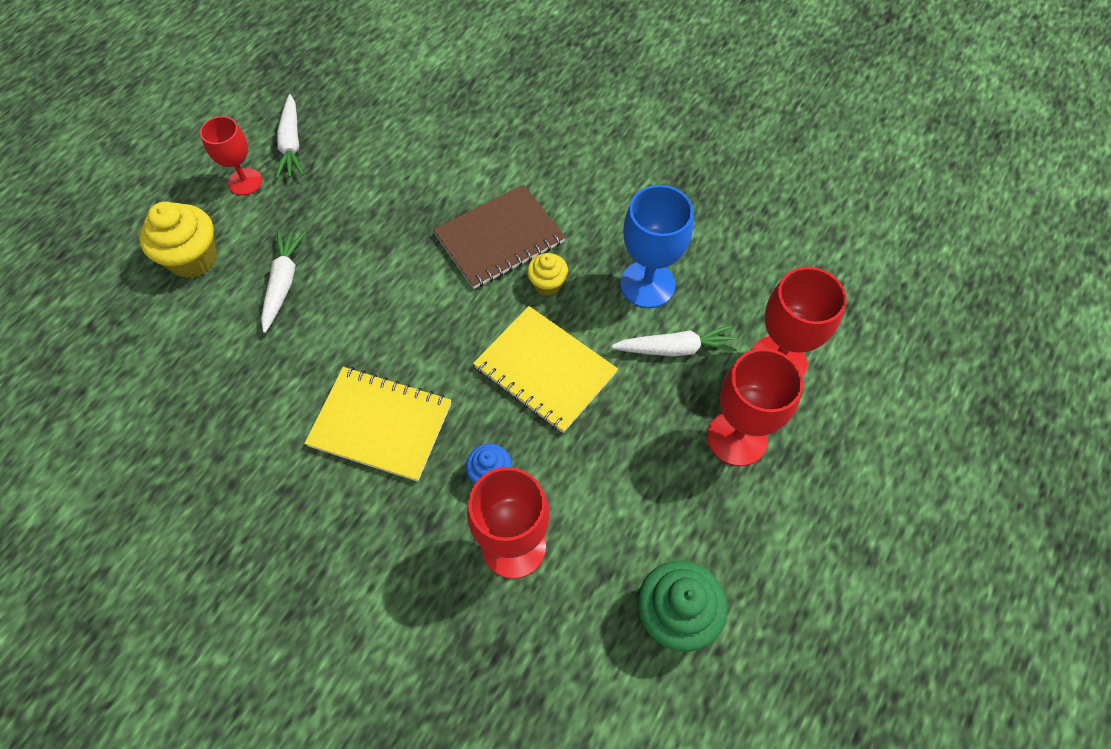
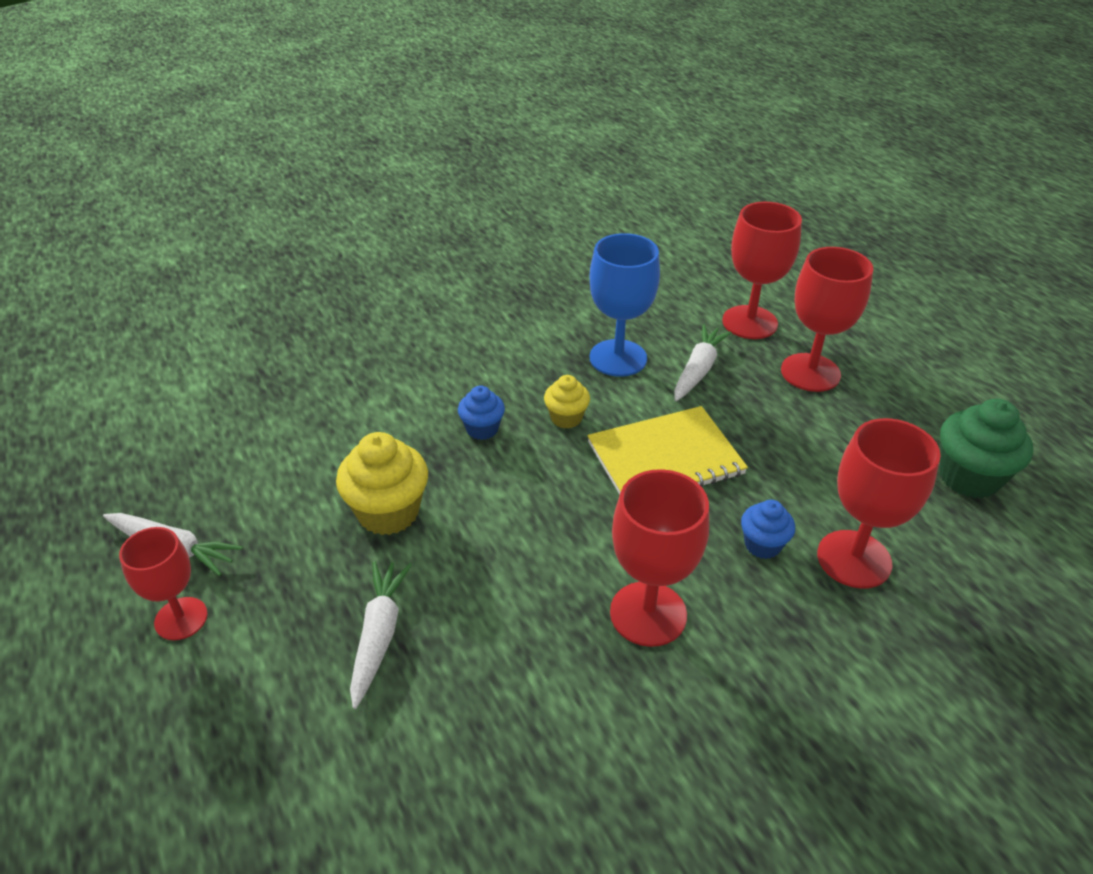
camera: 60 degrees left, 20 degrees down
(193, 258) = (249, 724): yellow cupcake -> yellow cupcake (388, 512)
(283, 283) = (379, 635): white carrot -> white carrot turned 60 degrees clockwise
(380, 425) = (648, 614): yellow notebook -> red goblet
(499, 238) = (482, 429): brown notebook -> blue cupcake

